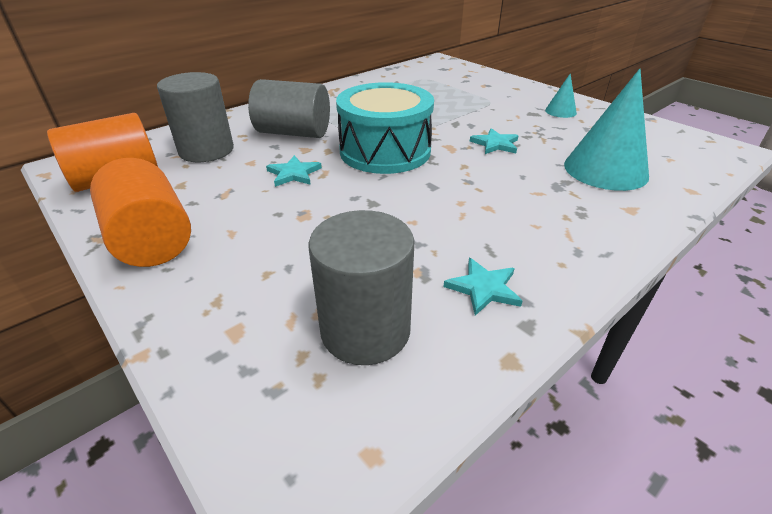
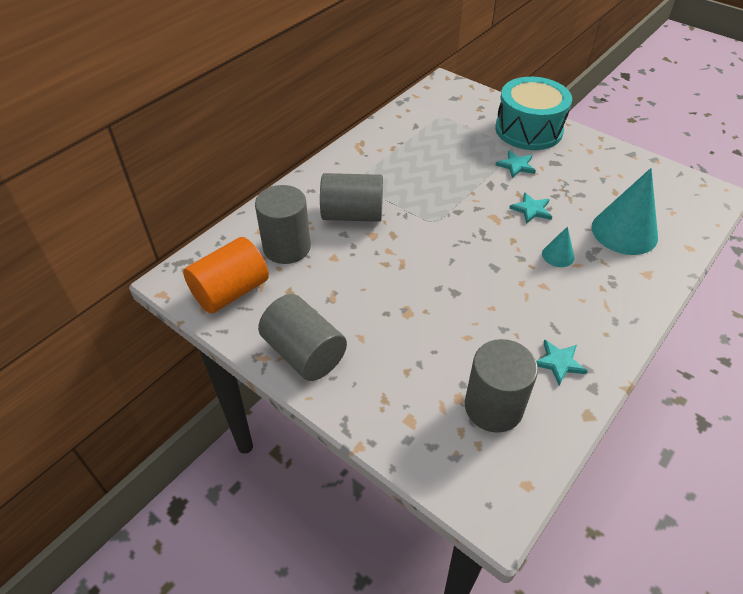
camera: 10 degrees left, 10 degrees up
(152, 240) = (304, 353): orange cylinder -> grey cylinder
(294, 173) = (377, 267): turquoise star -> turquoise star (516, 165)
(385, 151) = (442, 230): turquoise drum -> turquoise drum (528, 130)
(560, 111) = (577, 157): turquoise cone -> turquoise cone (558, 255)

